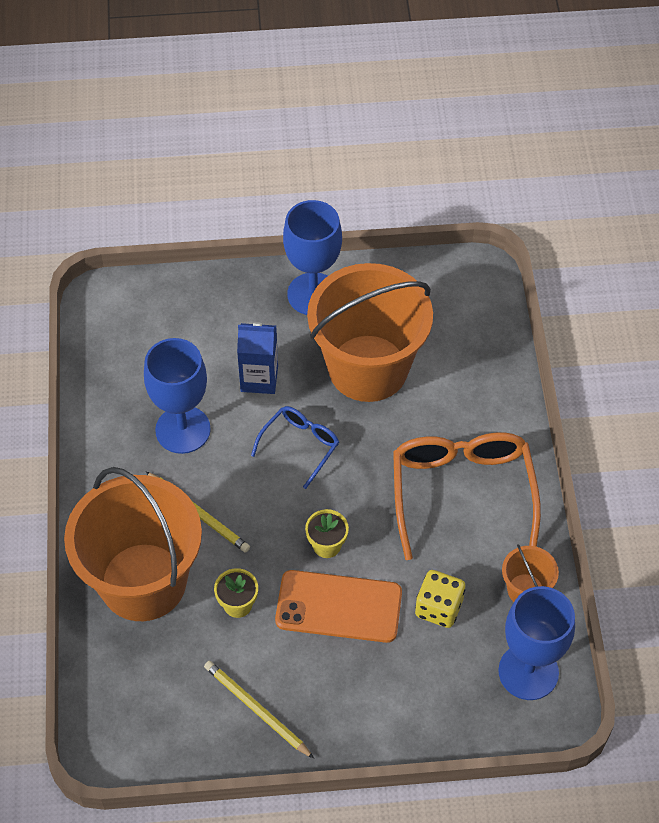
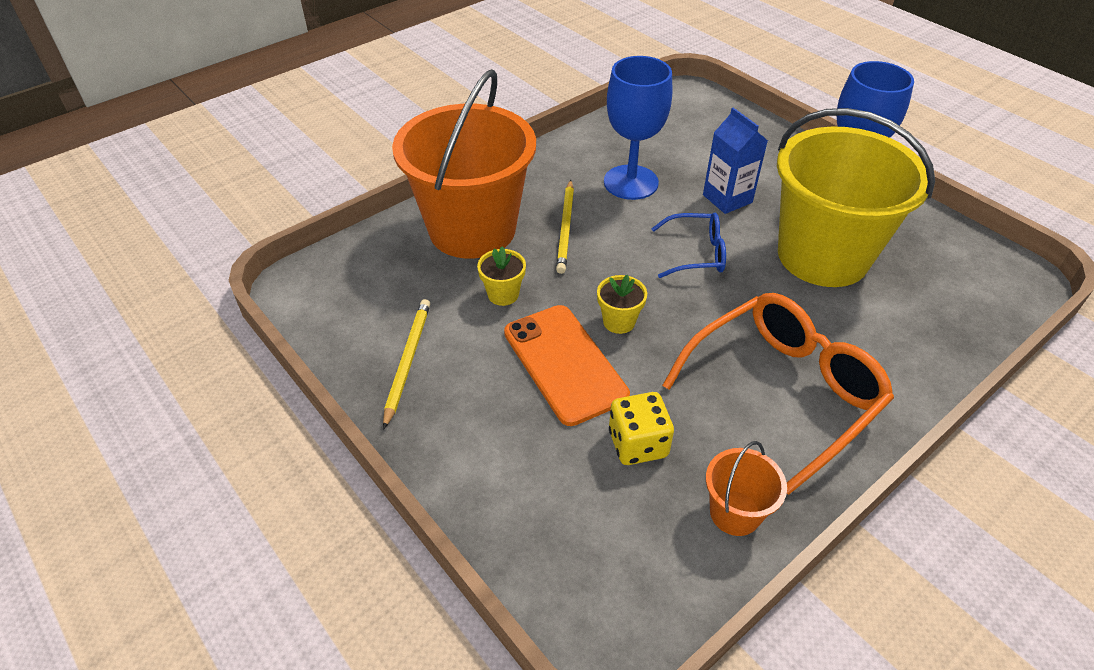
camera: 55 degrees right, 10 degrees down
(368, 368) = (822, 256): orange bucket -> yellow bucket
(528, 672) = (639, 575): blue goblet -> none

